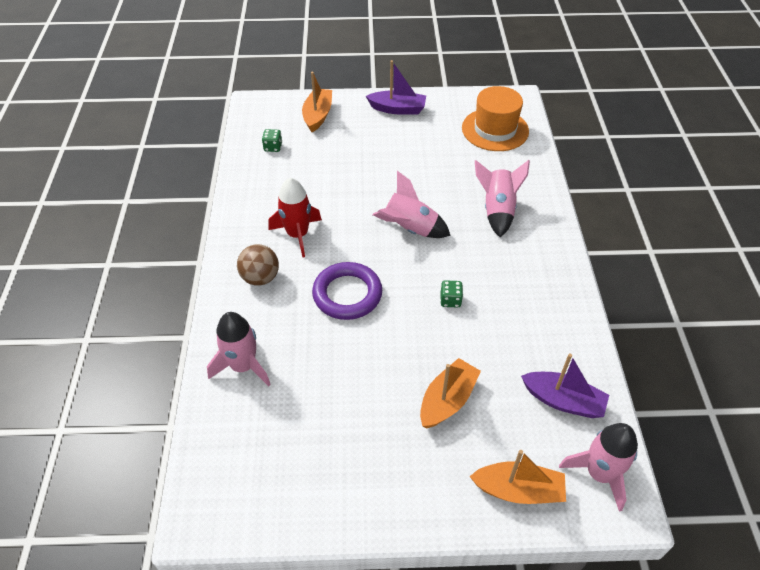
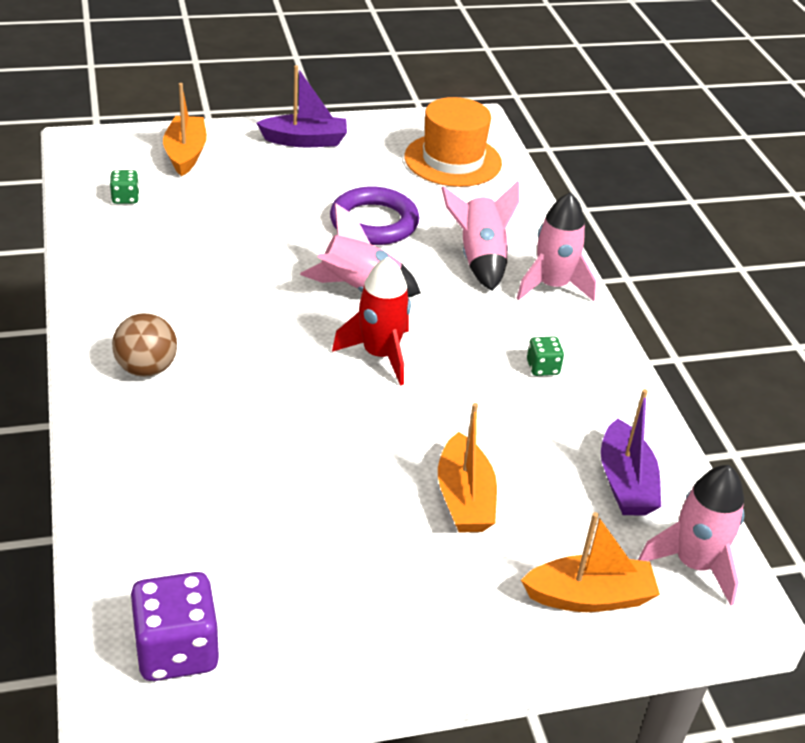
camera: 15 degrees left, 10 degrees down
(236, 493) = (177, 650): none -> purple dice
(243, 366) = (147, 485): pink rocket -> pink rocket (552, 286)
(297, 235) = (191, 309): red rocket -> red rocket (380, 355)
(347, 294) = (286, 379): purple ring -> purple ring (374, 222)
(447, 400) = (464, 498): orange boat -> orange boat turned 150 degrees clockwise
(450, 300) = (439, 374): green dice -> green dice (542, 368)
(563, 401) = (625, 483): purple boat -> purple boat turned 75 degrees clockwise

